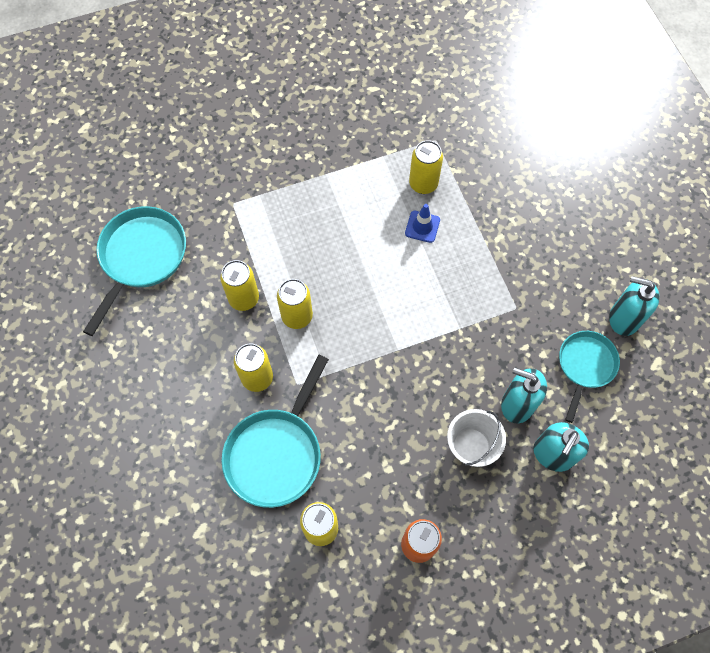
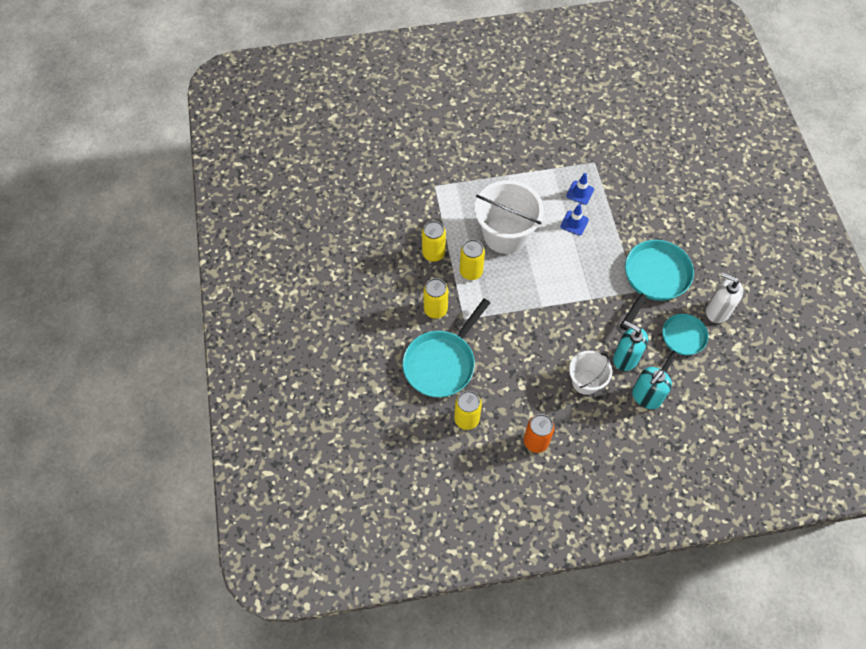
camera: 10 degrees right, 5 degrees down
(141, 257) = (362, 214): turquoise pan -> turquoise pan (654, 278)
(335, 257) = (505, 234): none -> white bucket
(423, 184) = (580, 193): yellow can -> blue traffic cone
(624, 318) = (717, 311): turquoise soap dispenser -> white soap dispenser

